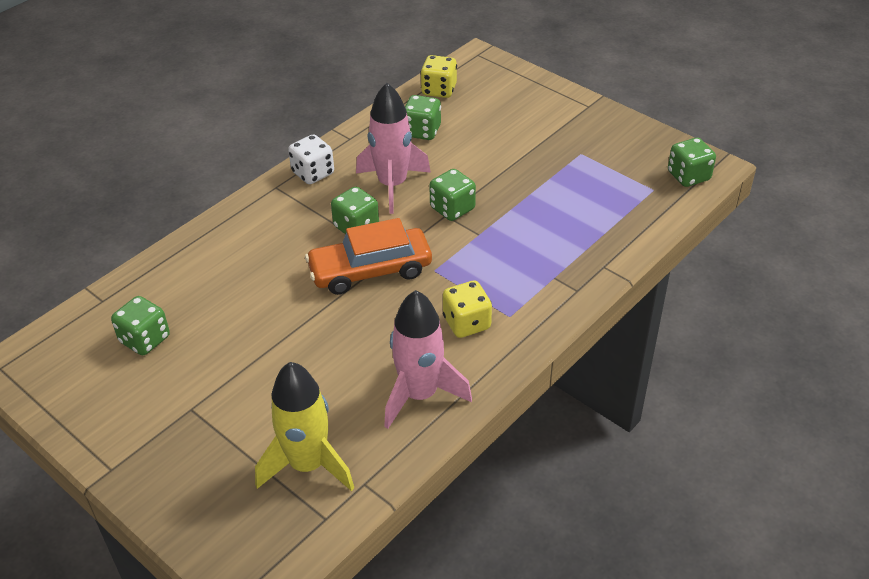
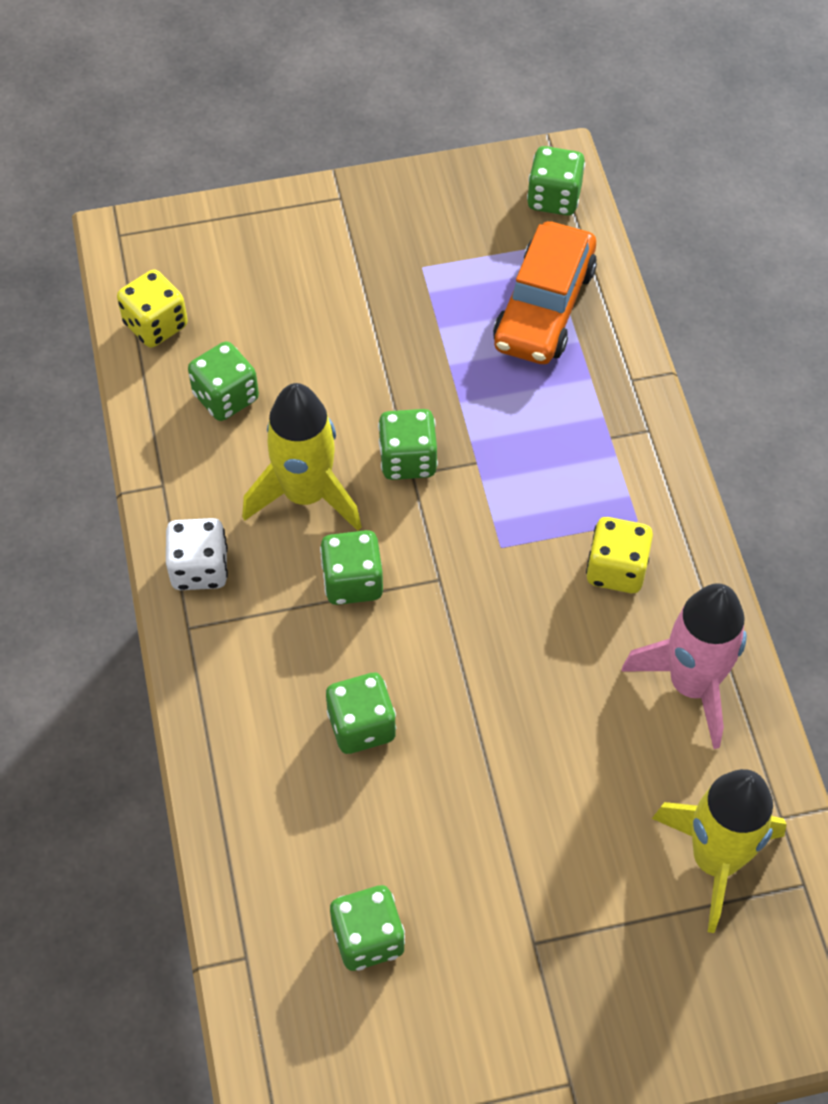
camera: 55 degrees left, 15 degrees up
(271, 273) = (361, 726): none -> green dice
(370, 270) = (447, 613): orange car -> orange car (544, 307)
(392, 185) = (306, 495): pink rocket -> yellow rocket

